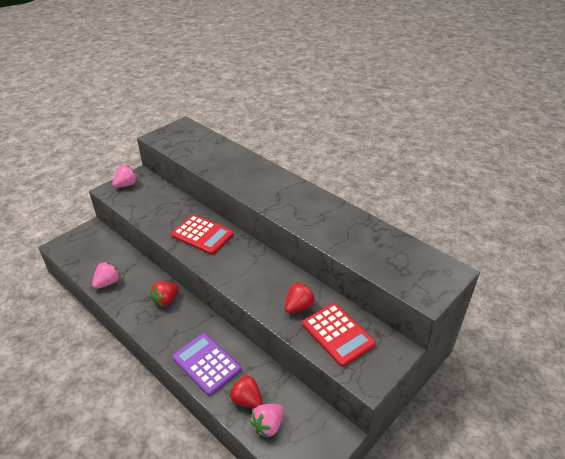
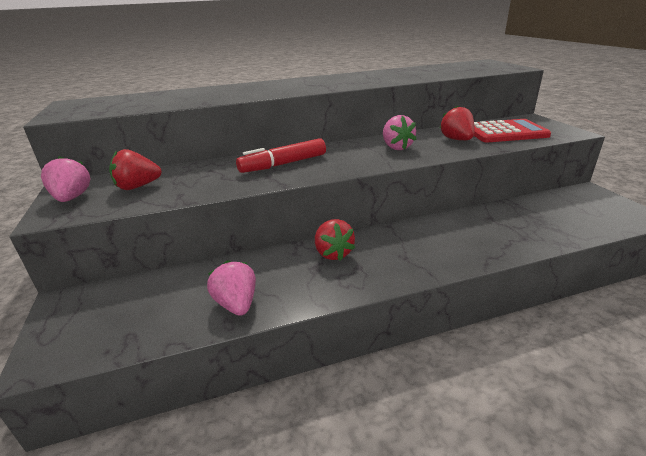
camera: 60 degrees left, 10 degrees down
(202, 235) = (283, 164): red calculator -> red marker
(206, 364) = (473, 243): purple calculator -> none
(246, 400) = (540, 228): red strawberry -> red strawberry (137, 187)
(268, 425) = (579, 222): pink strawberry -> pink strawberry (396, 147)

